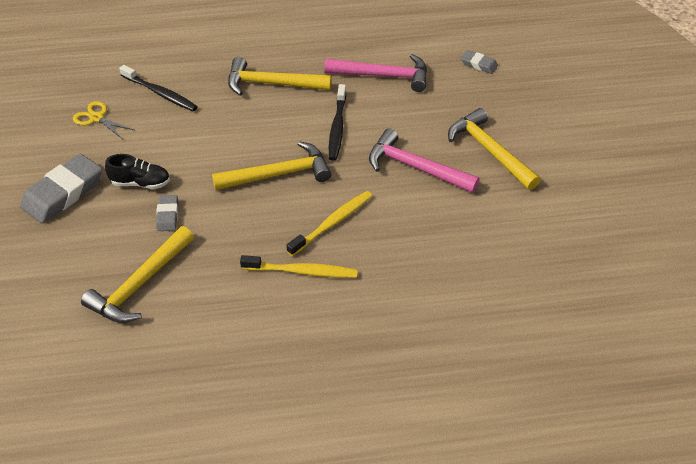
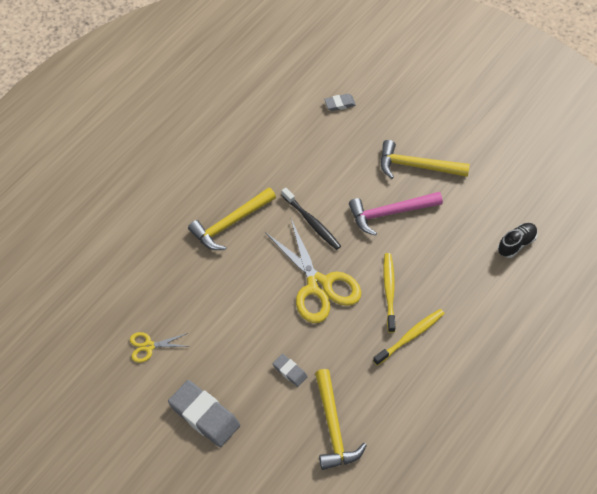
camera: 45 degrees left, 10 degrees up
(63, 193) = (204, 415): grey eraser -> grey eraser turned 45 degrees counterclockwise
(141, 183) = (243, 365): black shoe -> black shoe (516, 244)
(160, 93) = (165, 292): black toothbrush -> none
(279, 174) = (319, 285): yellow hammer -> yellow scissors
(383, 76) = (293, 160): pink hammer -> none

